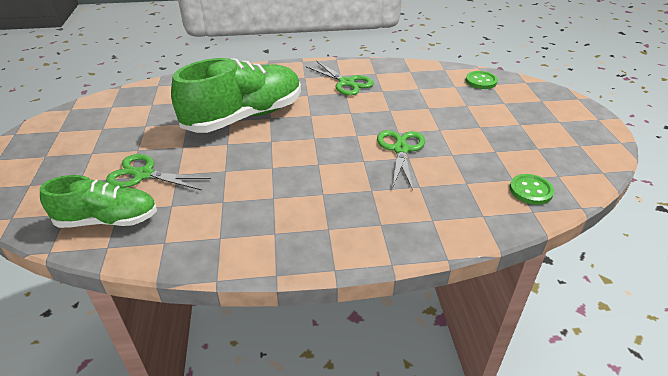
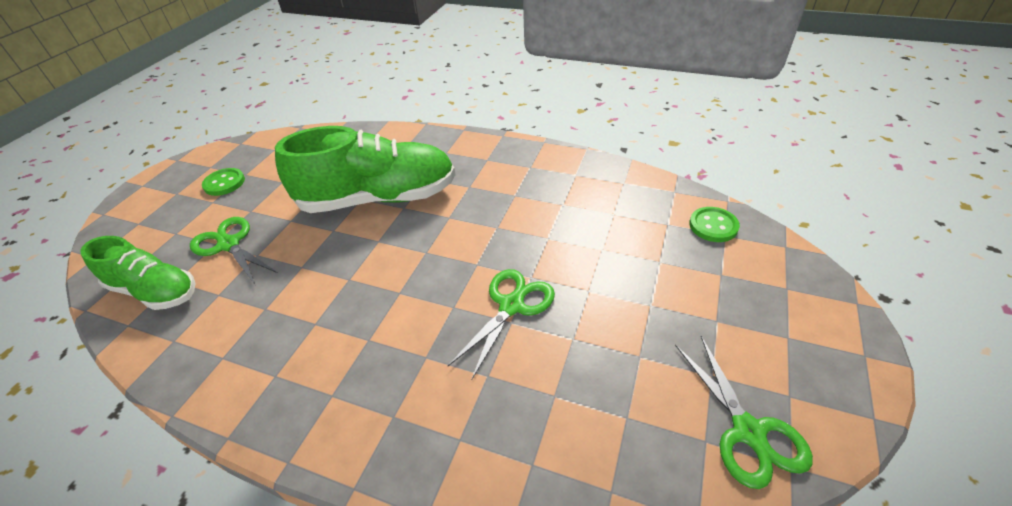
camera: 30 degrees right, 5 degrees up
(346, 83) = (528, 180): green scissors -> green scissors (748, 431)
(530, 190) = (638, 451): green button -> green button (224, 183)

